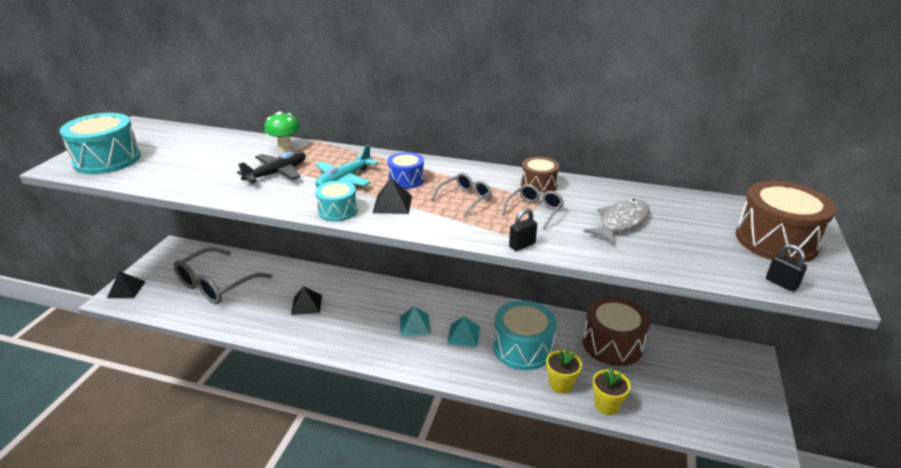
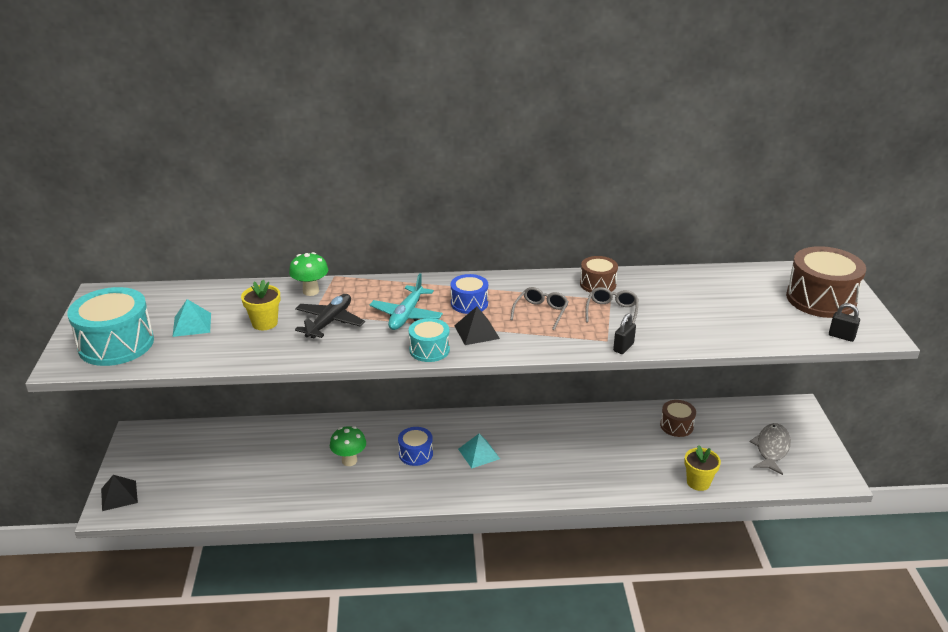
camera: 20 degrees left, 0 degrees up
(216, 285) = (228, 464): grey glasses -> none
(306, 304) = (349, 461): black pyramid -> green mushroom
(362, 312) = (416, 454): none -> blue drum
(463, 335) = (533, 452): turquoise pyramid -> turquoise pyramid (192, 324)
(523, 348) = (597, 450): turquoise drum -> none
(560, 384) = (649, 475): yellow flower pot -> yellow flower pot (264, 323)
(612, 344) = (676, 426): brown drum -> brown drum, size x0.55
(621, 222) = (692, 308): grey fish -> grey fish (771, 449)

